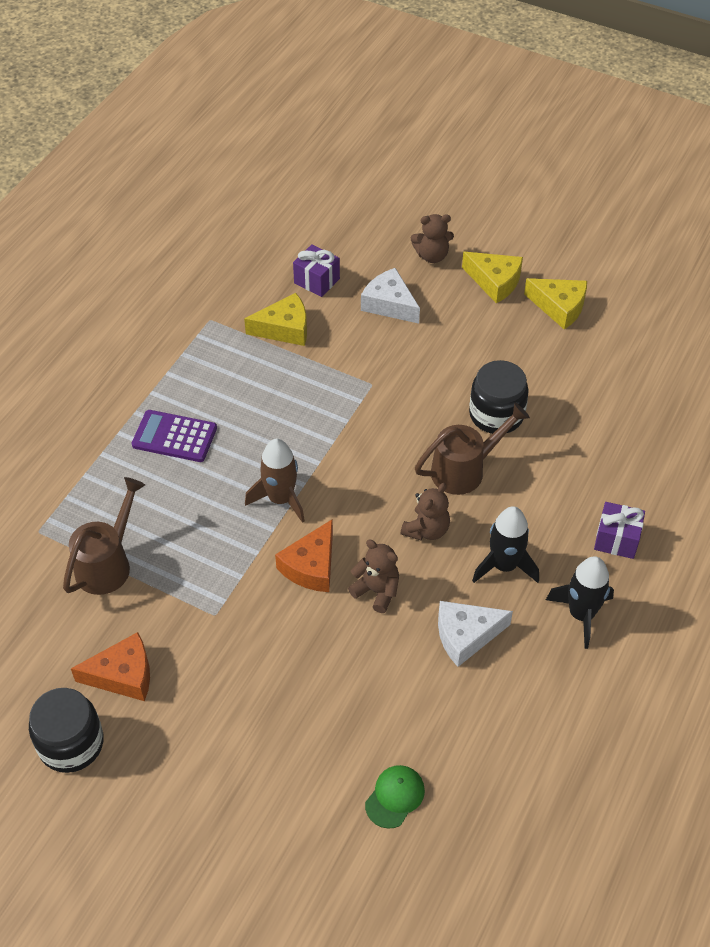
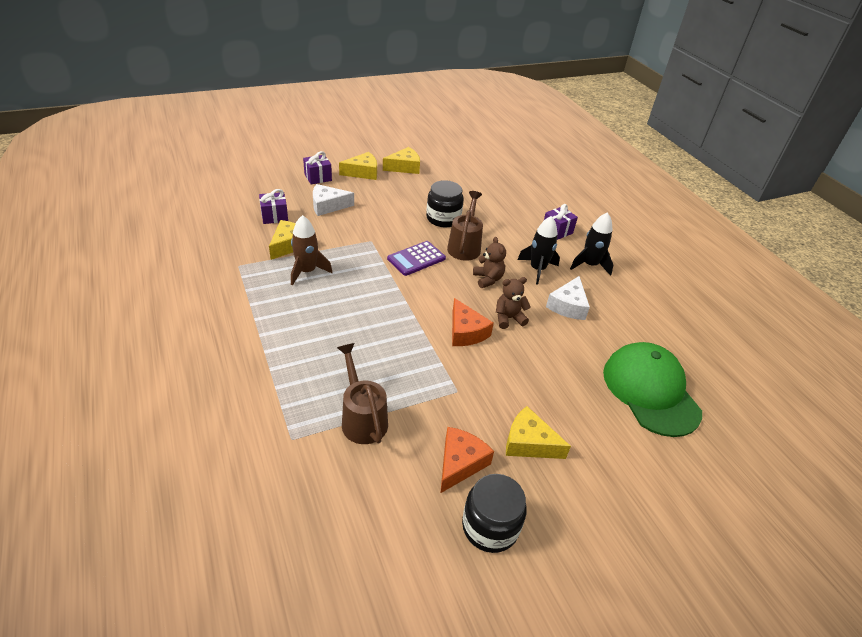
camera: 55 degrees left, 10 degrees down
(174, 437) = (303, 329): purple calculator -> purple calculator (416, 259)
(201, 718) = (529, 443): none -> yellow cheese
(280, 499) = (405, 316): brown rocket -> brown rocket (307, 271)
(395, 797) = (650, 391): green cap -> green cap, size x2.37
(432, 256) = (318, 177): brown teddy bear -> purple gift

